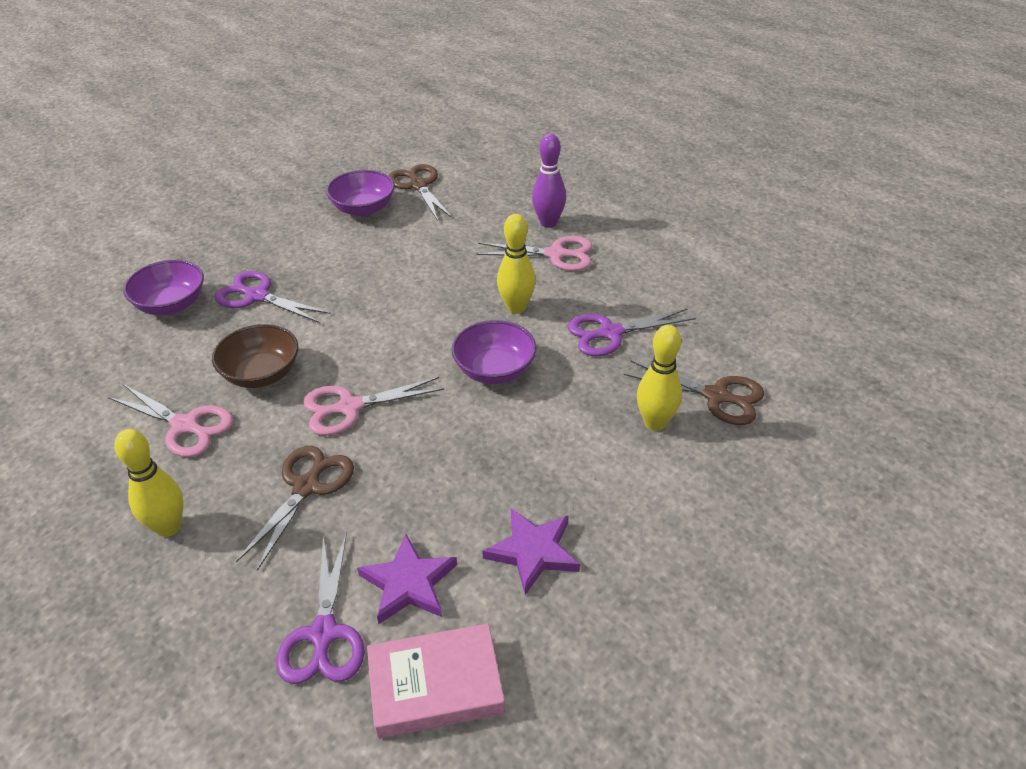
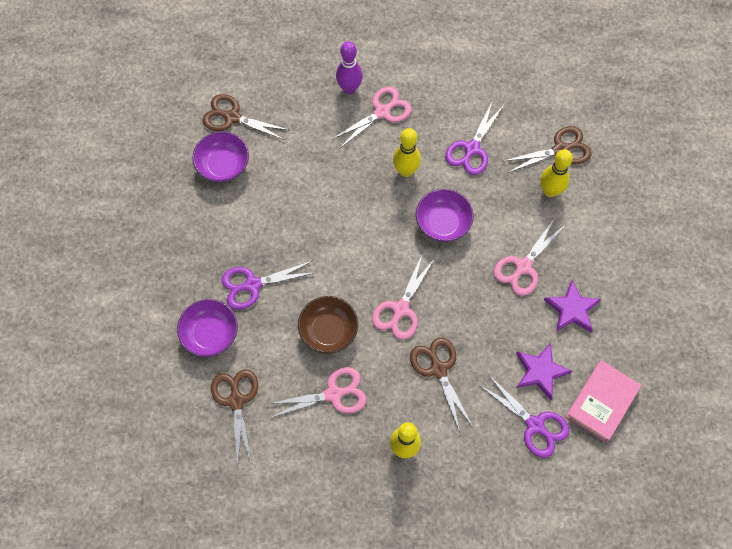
camera: 45 degrees left, 25 degrees up
(108, 365) = (236, 400): none -> brown scissors
(529, 467) = (523, 267): none -> pink scissors

